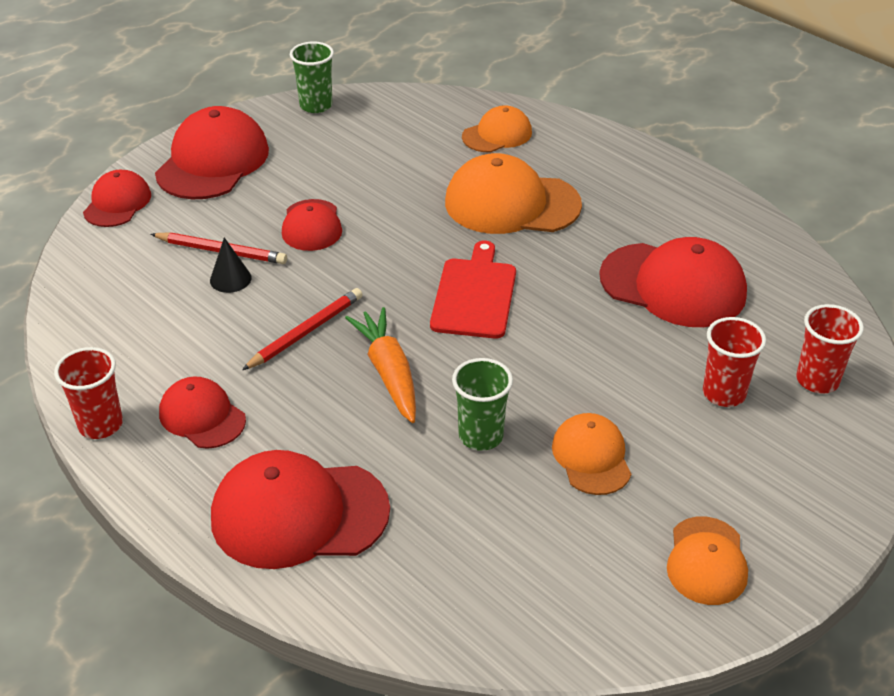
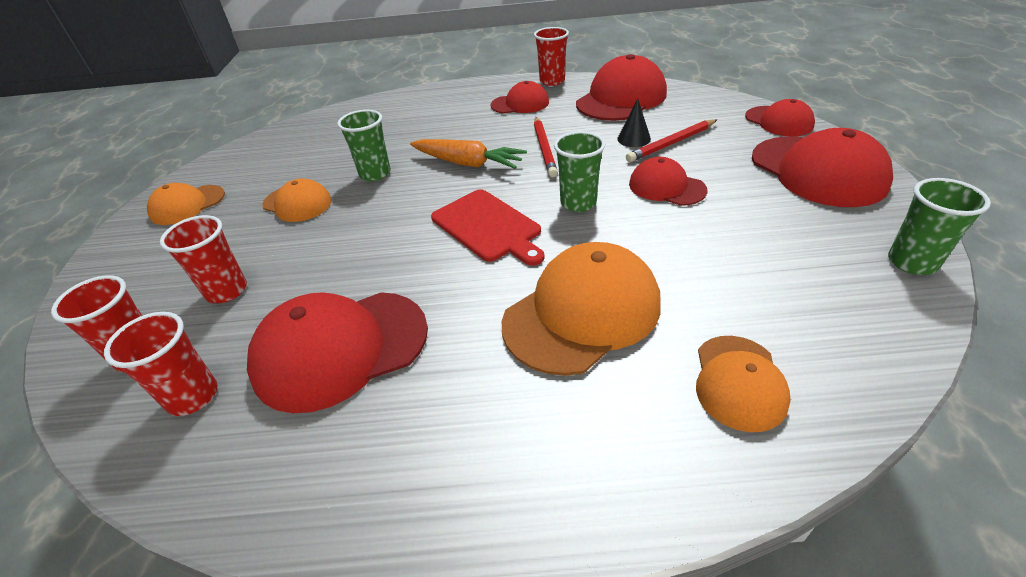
camera: 135 degrees right, 0 degrees up
(299, 514) = (420, 110): red cap -> red cap (621, 98)
(386, 262) = (578, 203): none -> green cup
(706, 561) = (187, 205): orange cap -> orange cap turned 90 degrees counterclockwise
(788, 321) = (193, 396): none -> red cup

